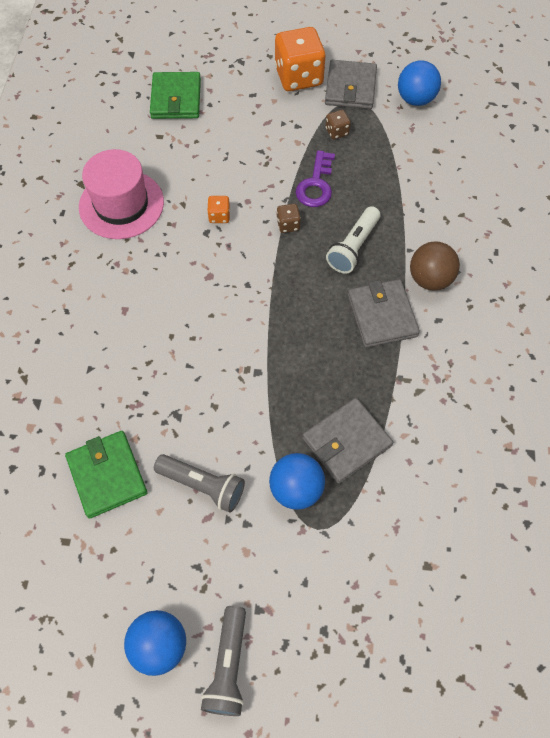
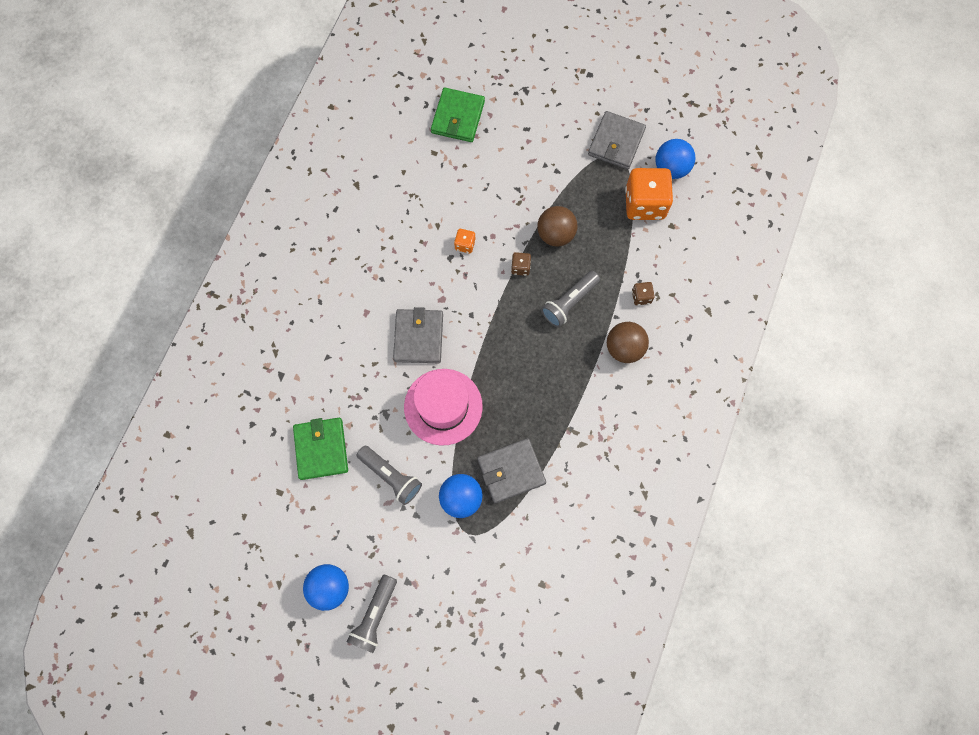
camera: 15 degrees right, 10 degrees up
(121, 204) = (386, 213): pink hat -> pink hat (443, 406)
(298, 77) = (573, 119): orange dice -> orange dice (644, 204)
(316, 185) = (555, 234): purple key -> brown ball
(337, 132) = (590, 185): brown dice -> brown dice (641, 297)
(353, 247) = (569, 302): white flashlight -> grey flashlight
(382, 315) = (573, 371): grey wallet -> grey wallet (418, 337)

